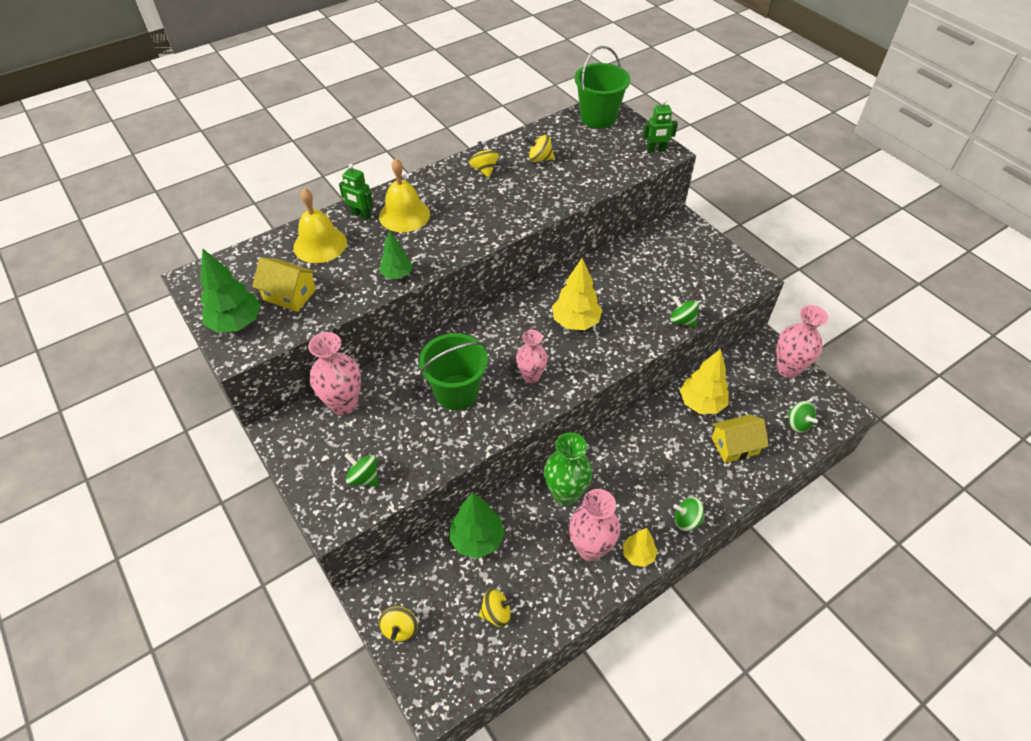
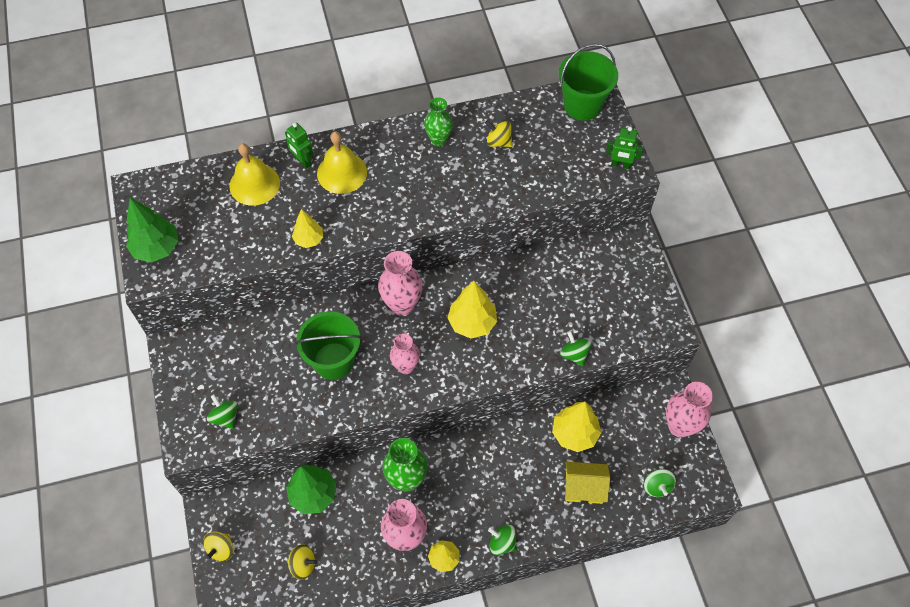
camera: 20 degrees right, 10 degrees up
(290, 294) = (210, 232): yellow house -> none
(344, 404) = (234, 340): pink vase -> pink vase (402, 305)
(397, 275) = (309, 239): green tree -> yellow tree
(484, 170) = (438, 140): yellow spinning top -> green vase

